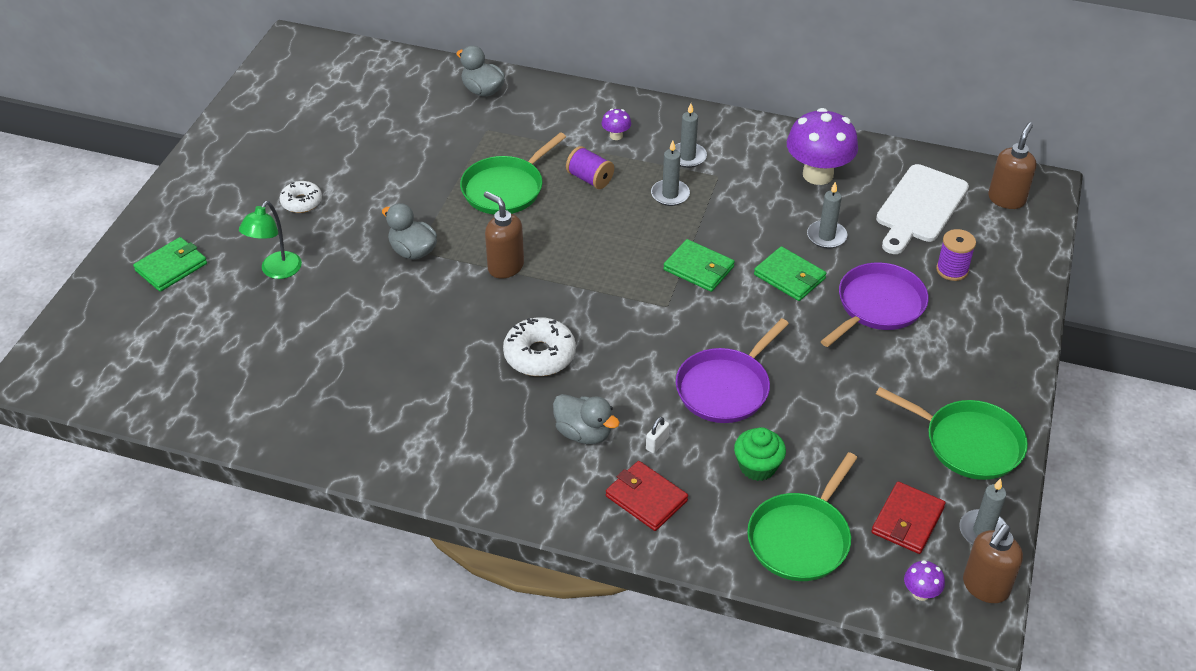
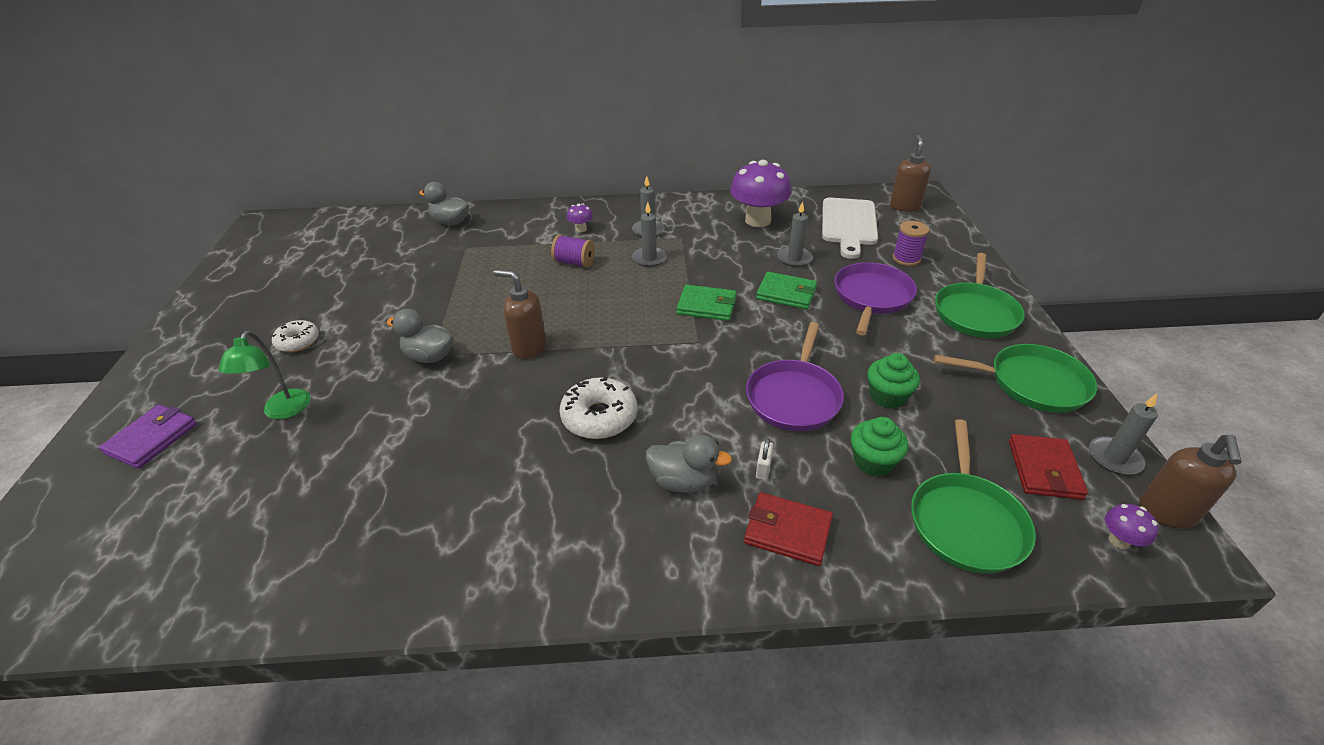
camera: 20 degrees left, 5 degrees down
(171, 267) = (152, 439): green wallet -> purple wallet
(505, 188) = (501, 286): green pan -> green pan (975, 312)
(815, 413) = (887, 396): none -> green cupcake

